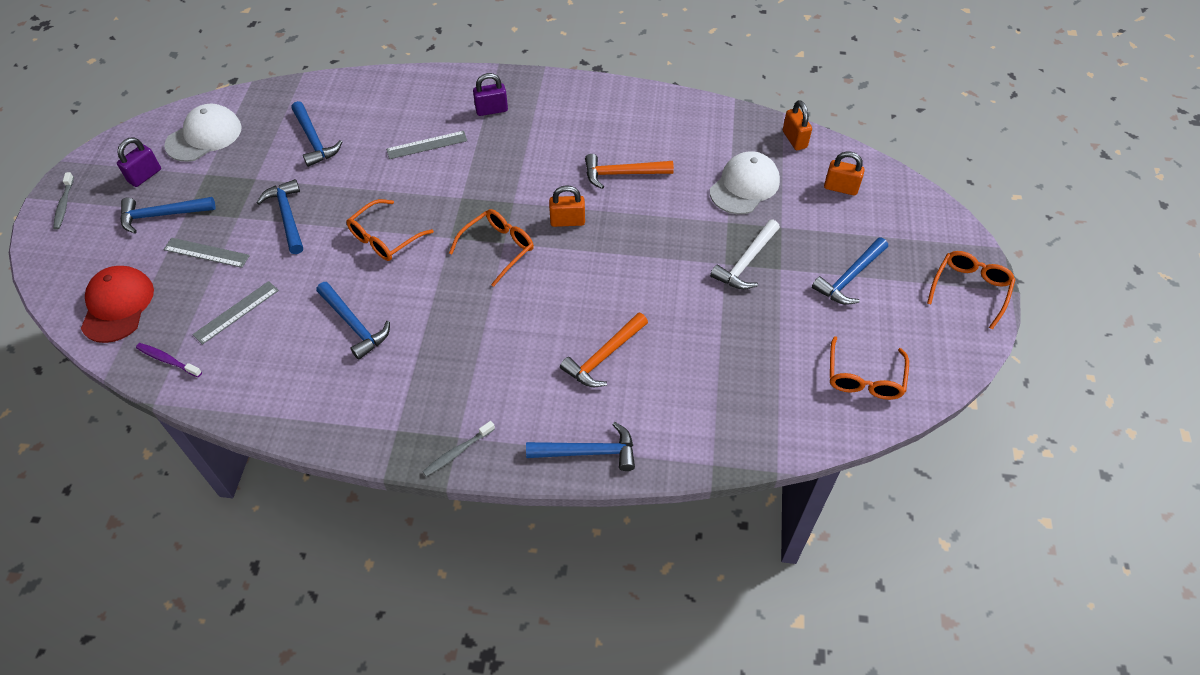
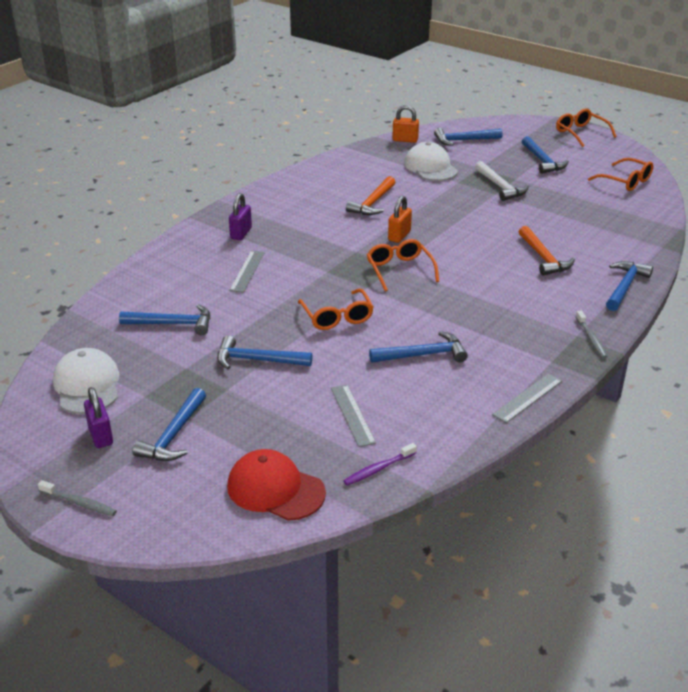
camera: 60 degrees left, 20 degrees down
(206, 252) = (257, 417): grey ruler -> grey ruler (527, 398)
(840, 188) = (464, 140): orange padlock -> blue hammer

